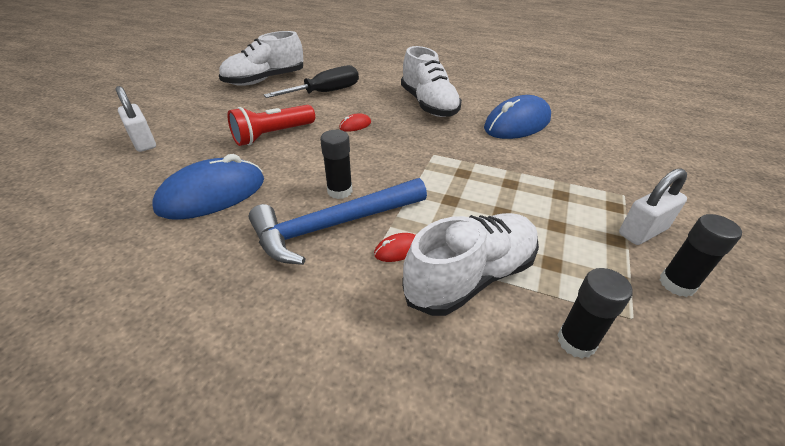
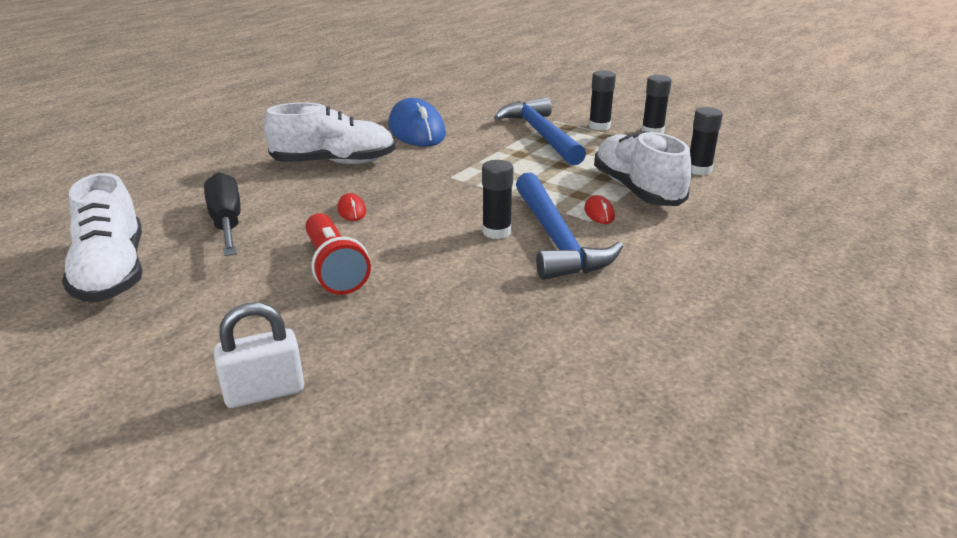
camera: 75 degrees left, 10 degrees down
(212, 194) = (466, 313): blue mouse -> none
(572, 190) = (541, 135): none -> blue hammer
(642, 231) = (599, 126): white padlock -> black glue stick

